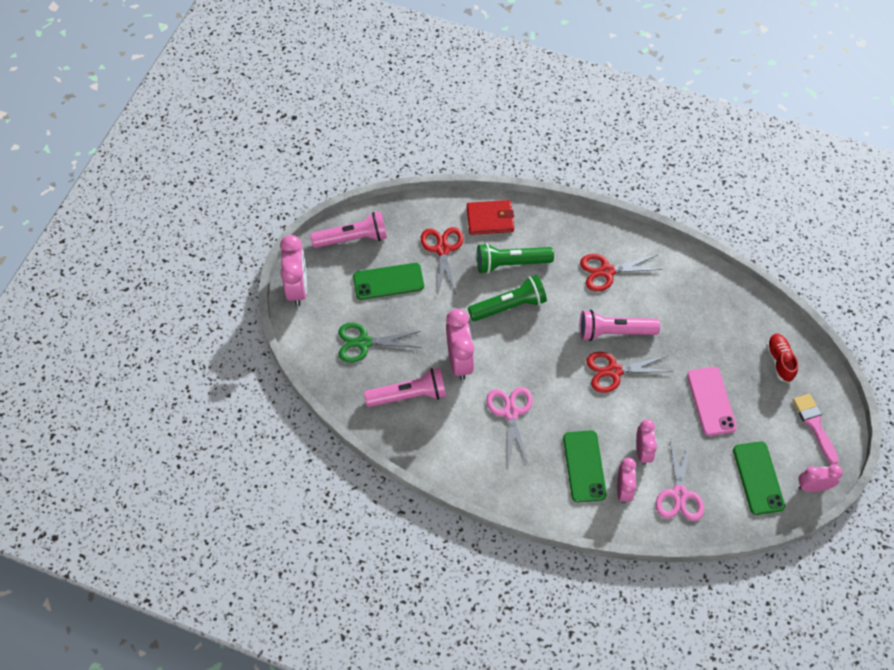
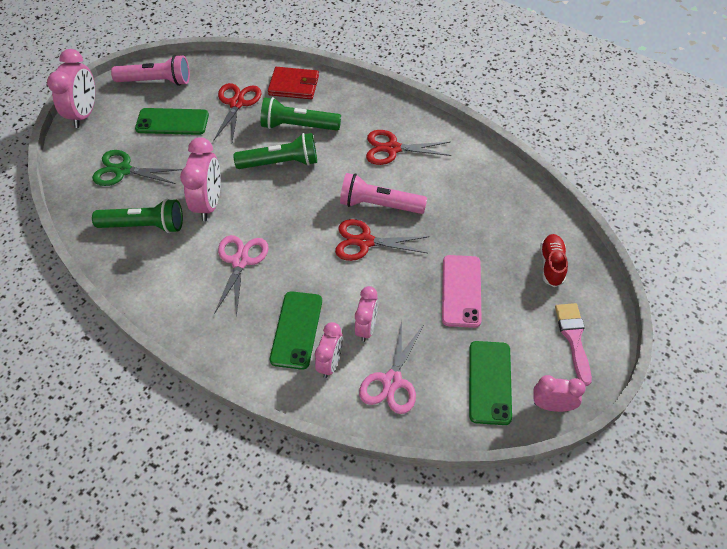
camera: 15 degrees right, 5 degrees down
(409, 395) = (144, 225): pink flashlight -> green flashlight

